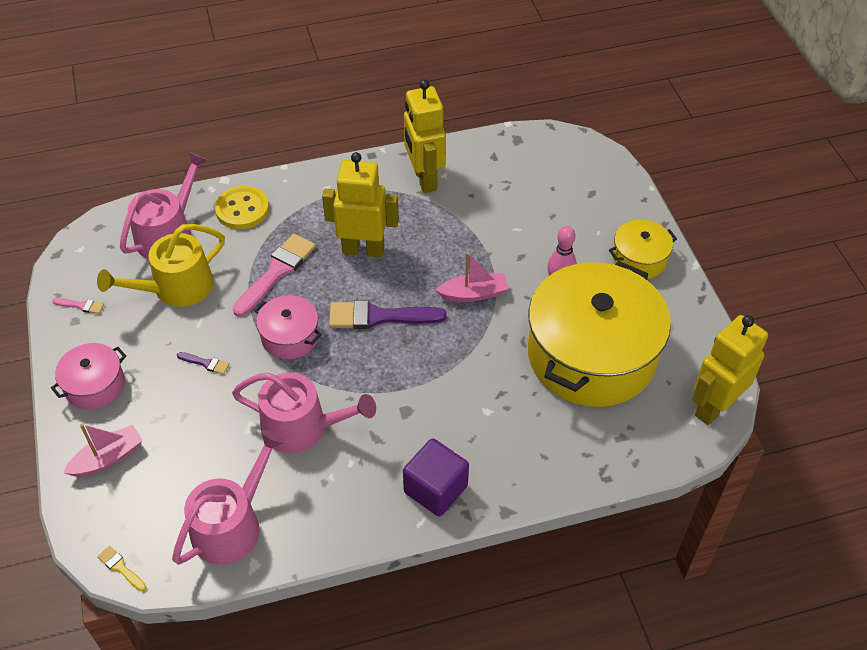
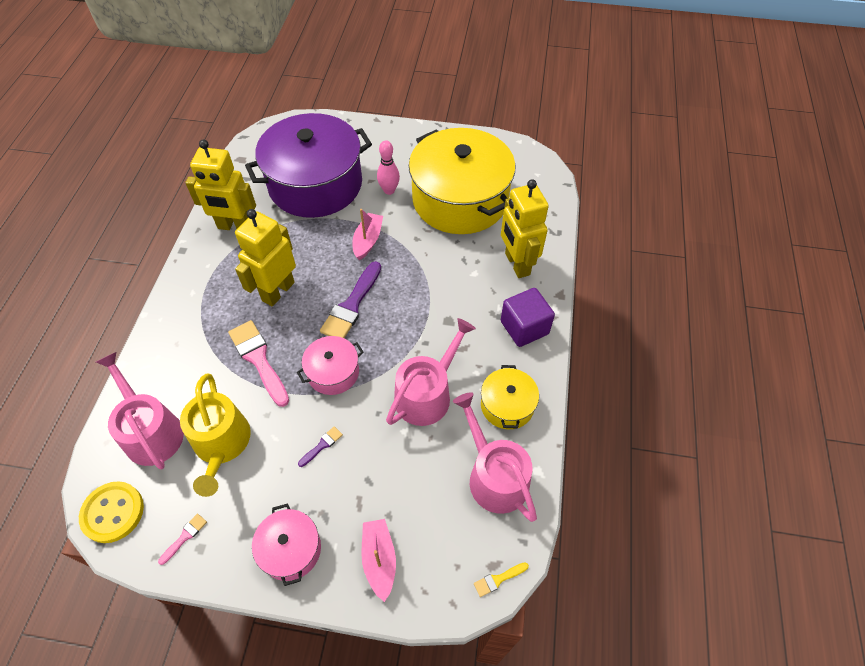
camera: 65 degrees left, 5 degrees up
(242, 209) = (168, 362): yellow button -> yellow button (113, 512)
(524, 215) = (315, 184): none -> purple pot
(639, 259) = (397, 143): yellow pot -> yellow pot (507, 405)
(714, 407) = (532, 160): yellow robot -> yellow robot (516, 264)

